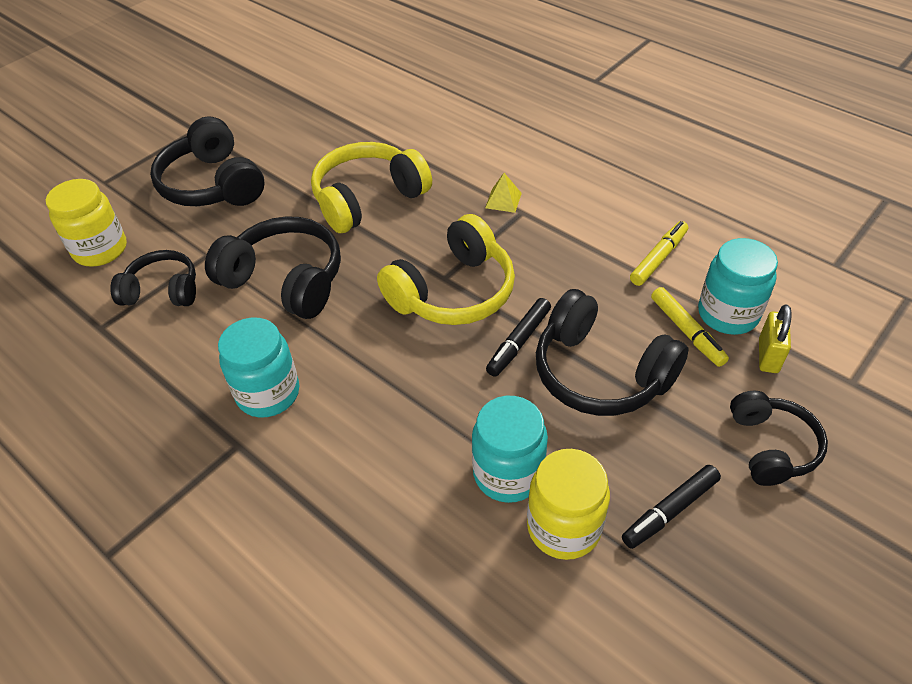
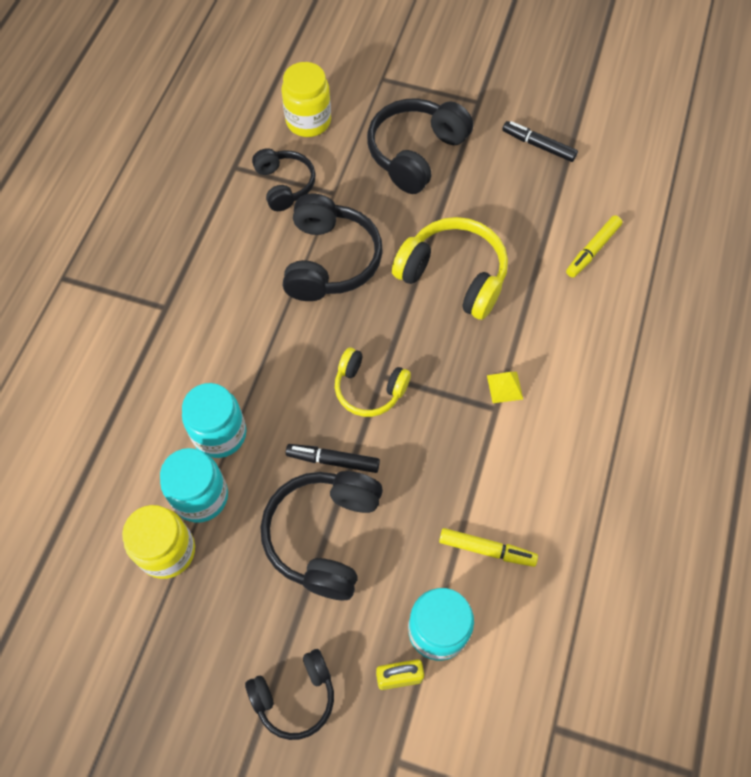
camera: 65 degrees right, 15 degrees up
(268, 393) = (215, 304): turquoise jar -> turquoise jar (220, 434)
(453, 291) = (369, 389): yellow headphones -> yellow headphones, size x0.63
(670, 511) = (205, 625): black marker -> black marker (538, 145)
(686, 331) = (400, 597): yellow marker -> yellow marker (592, 250)

